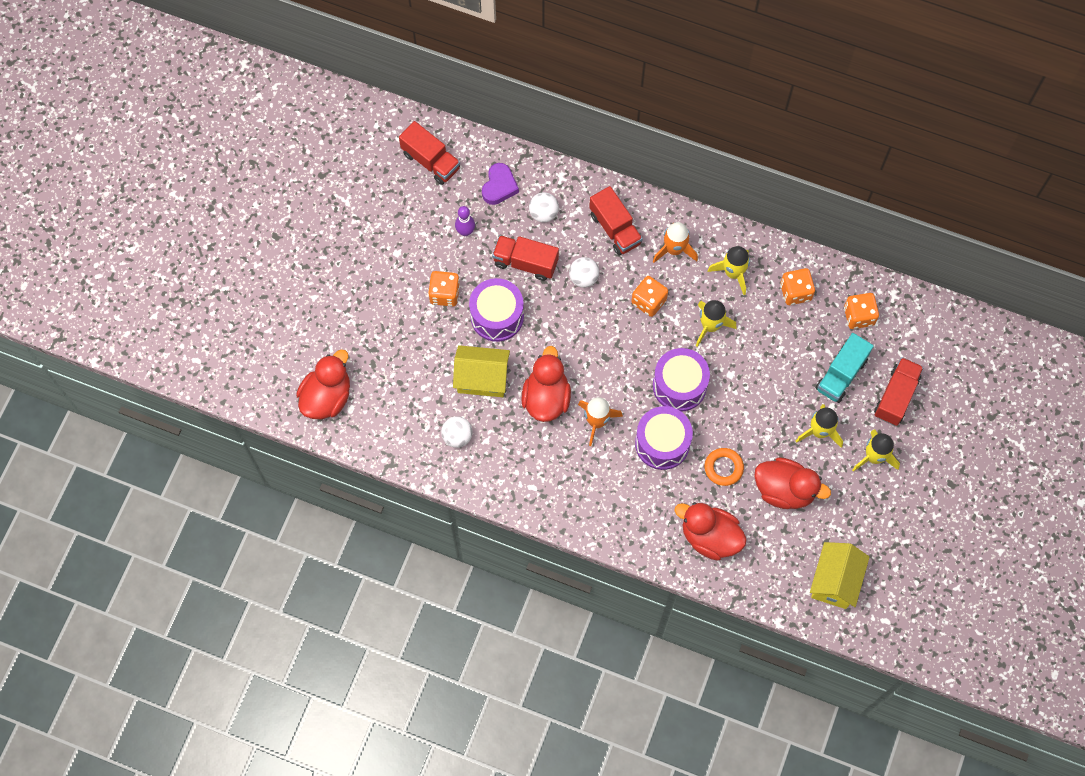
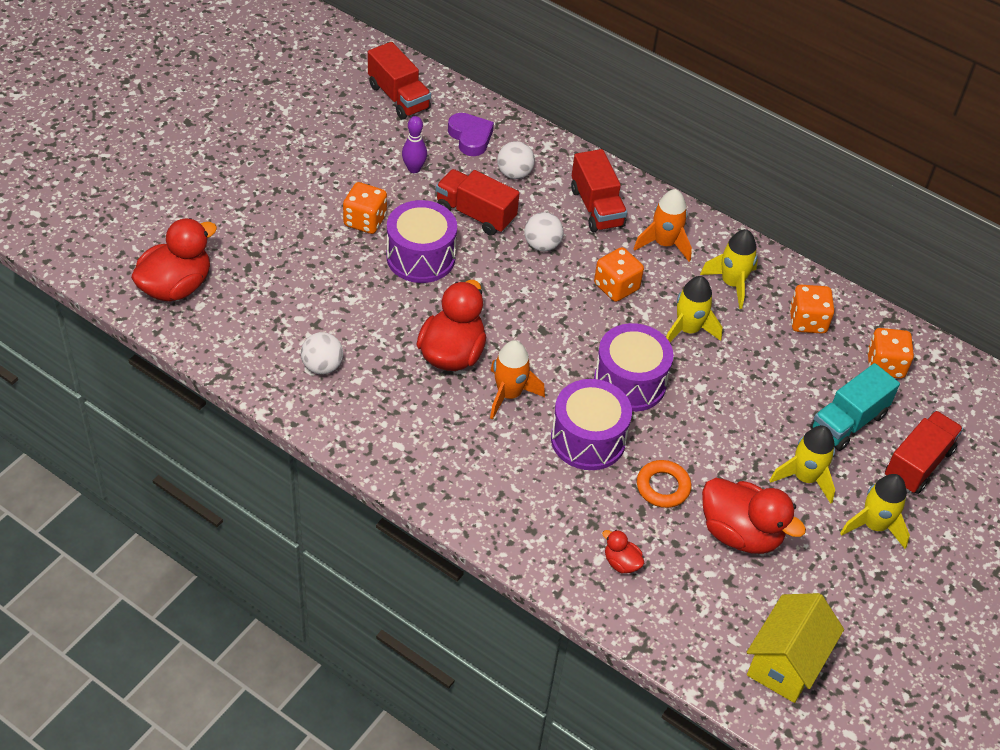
camera: 10 degrees right, 20 degrees down
(482, 379) = (378, 314): yellow house -> none
(499, 186) = (470, 137): purple heart -> purple heart turned 60 degrees counterclockwise
(709, 537) = (621, 563): red duck -> red duck, size x0.47

